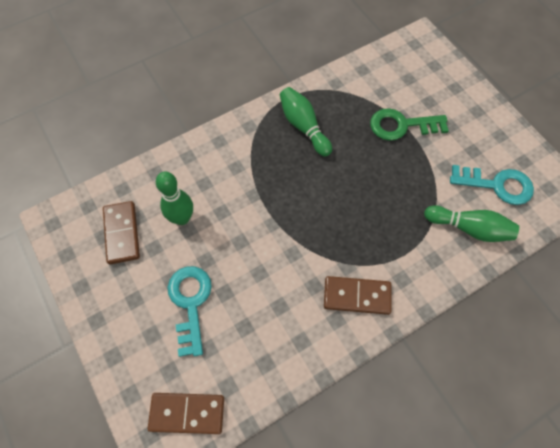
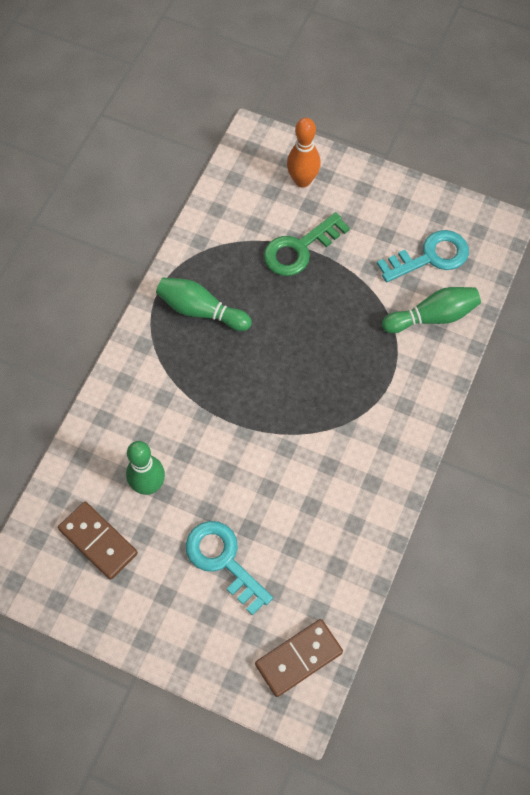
camera: 35 degrees left, 0 degrees up
(357, 296) = (375, 449): brown domino -> none
(436, 83) = (302, 181): none -> orange bowling pin

